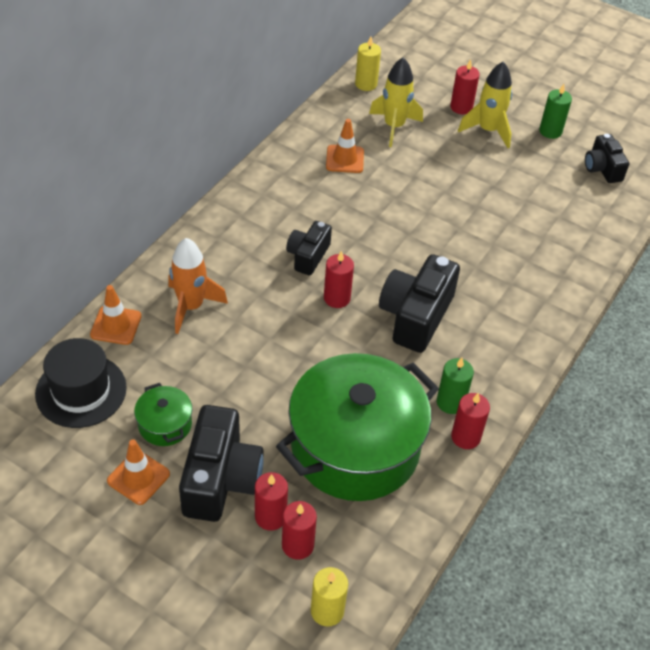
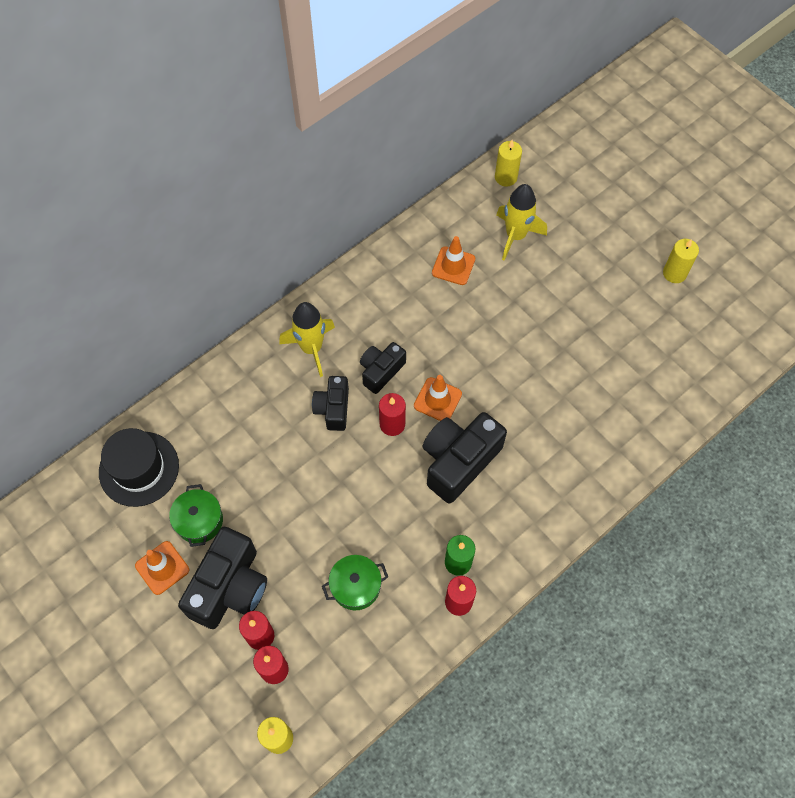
camera: 20 degrees right, 15 degrees up
(116, 325) = (187, 408): orange traffic cone -> orange traffic cone (437, 400)
(191, 306) = (258, 403): orange rocket -> none
(355, 447) = (355, 586): green pot -> green pot, size x0.42
(461, 107) = (593, 225): red candle -> none
(488, 130) = (609, 259): yellow rocket -> yellow rocket (311, 348)
(550, 131) = (674, 273): green candle -> yellow candle
(602, 168) = (711, 330): black camera -> black camera (333, 408)

